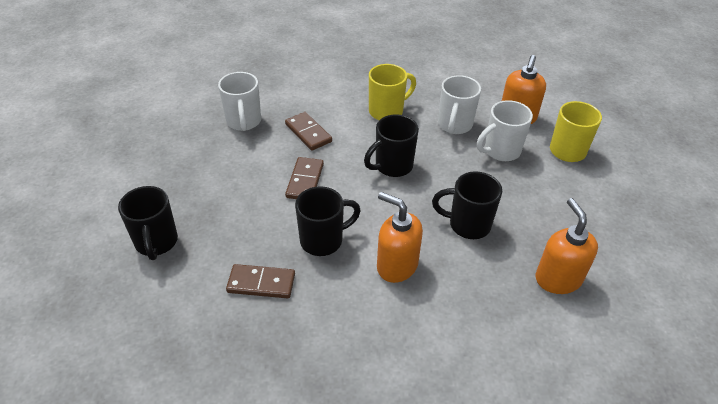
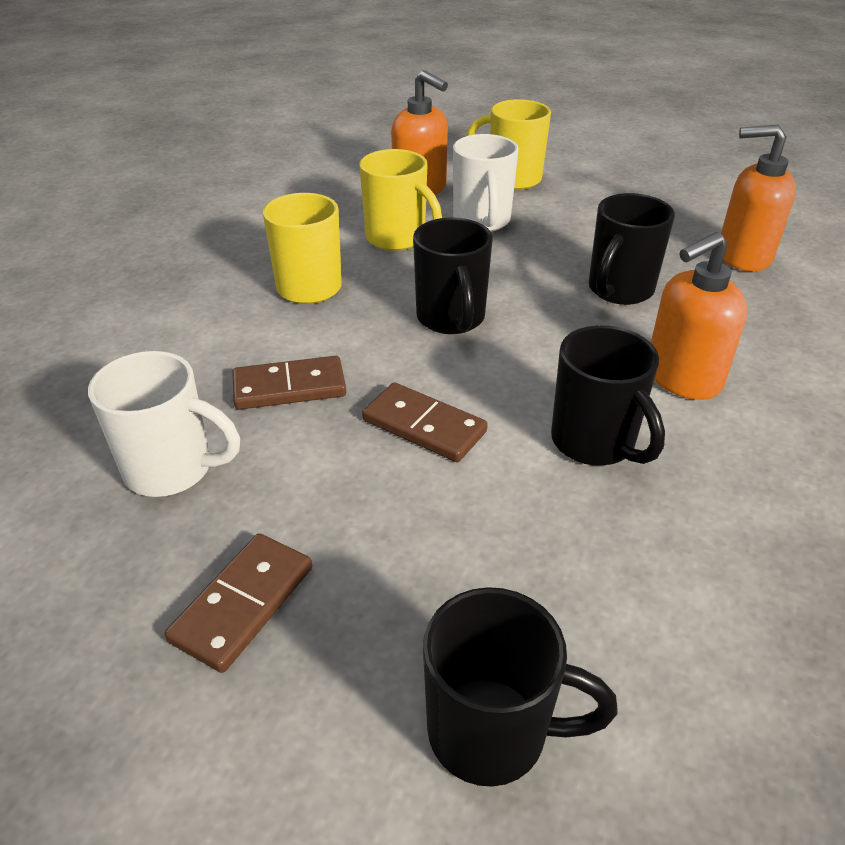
camera: 65 degrees left, 5 degrees down
(261, 283) = (681, 557): brown domino -> brown domino (243, 604)
(323, 240) = (595, 443): black mug -> black mug turned 150 degrees clockwise
(454, 125) = (397, 239): white mug -> yellow mug

